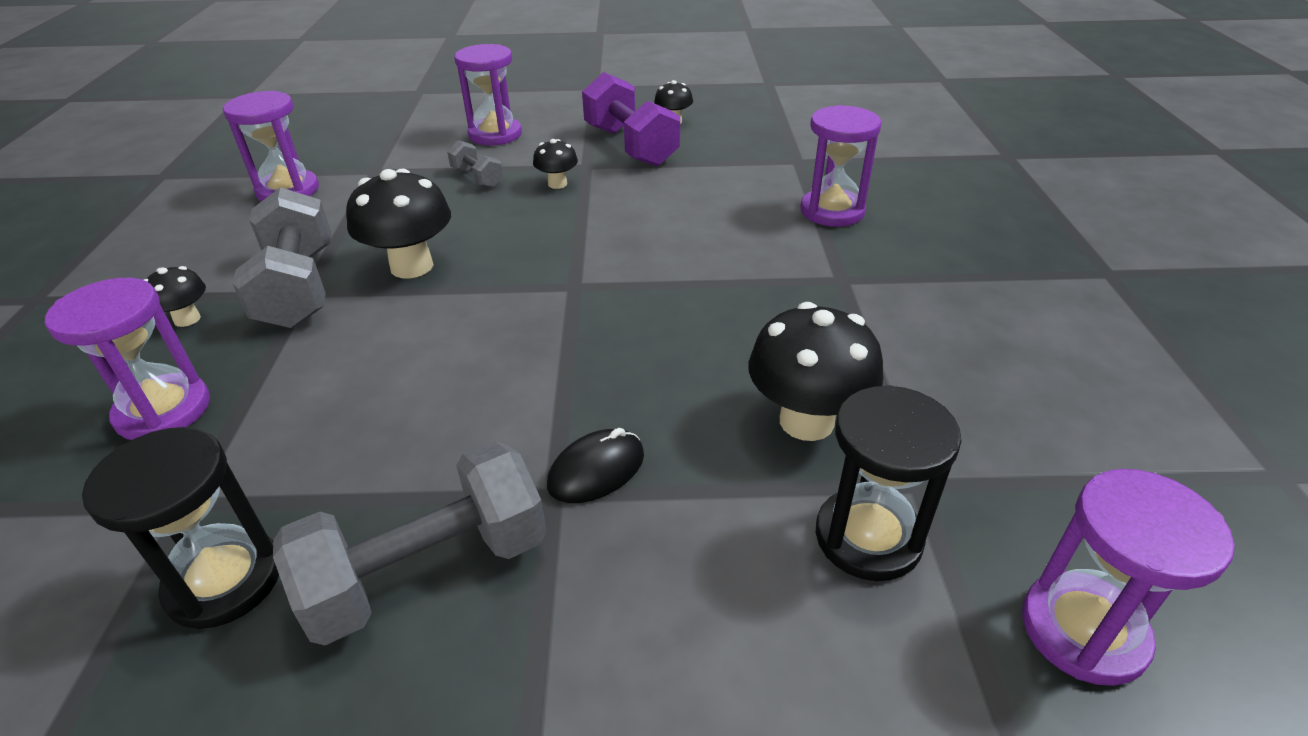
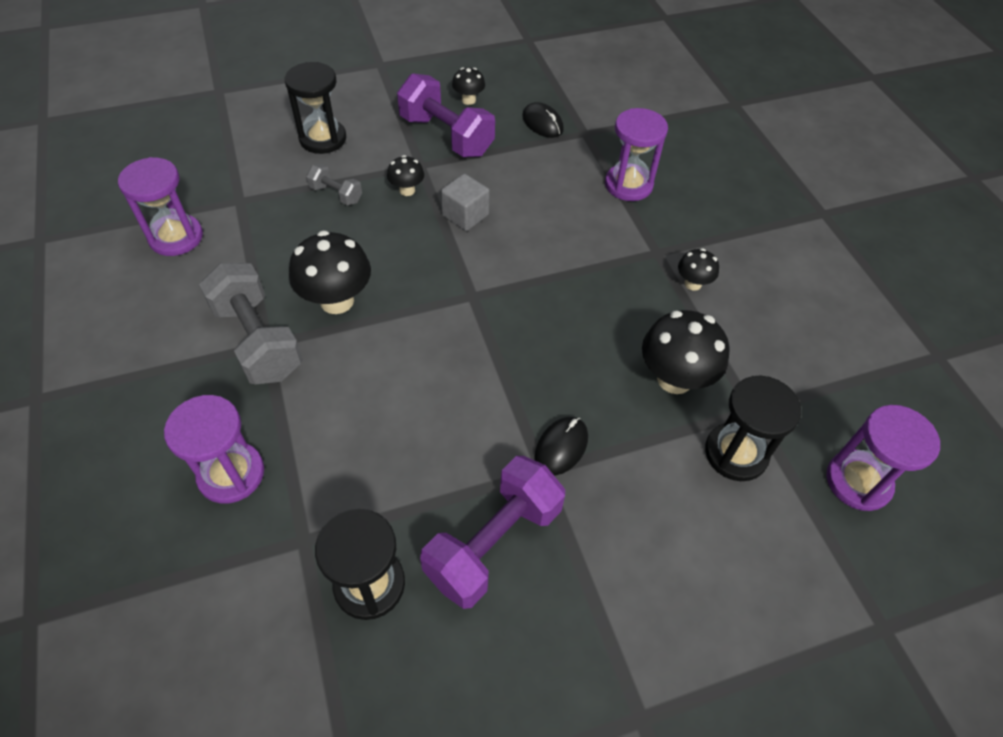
camera: 20 degrees left, 15 degrees up
(187, 319) = (187, 390): black mushroom -> black mushroom (693, 284)
(428, 571) = (493, 543): grey dumbbell -> purple dumbbell
(495, 134) = (323, 139): purple hourglass -> black hourglass
(611, 213) = (465, 215): none -> grey cube
(749, 148) = (542, 123): none -> black mouse

